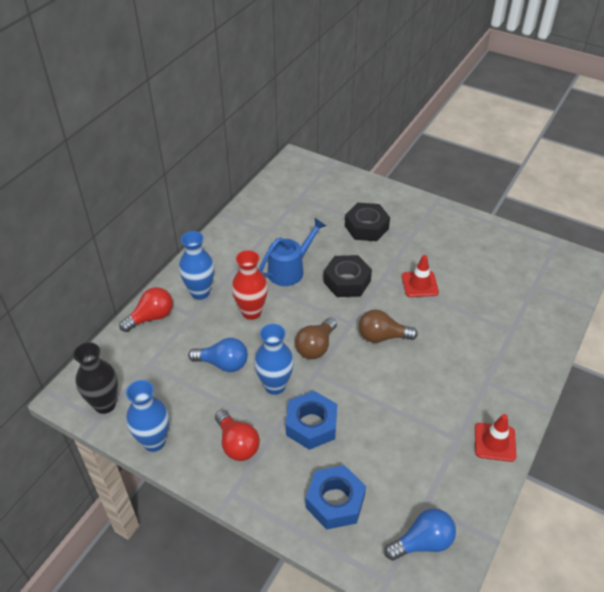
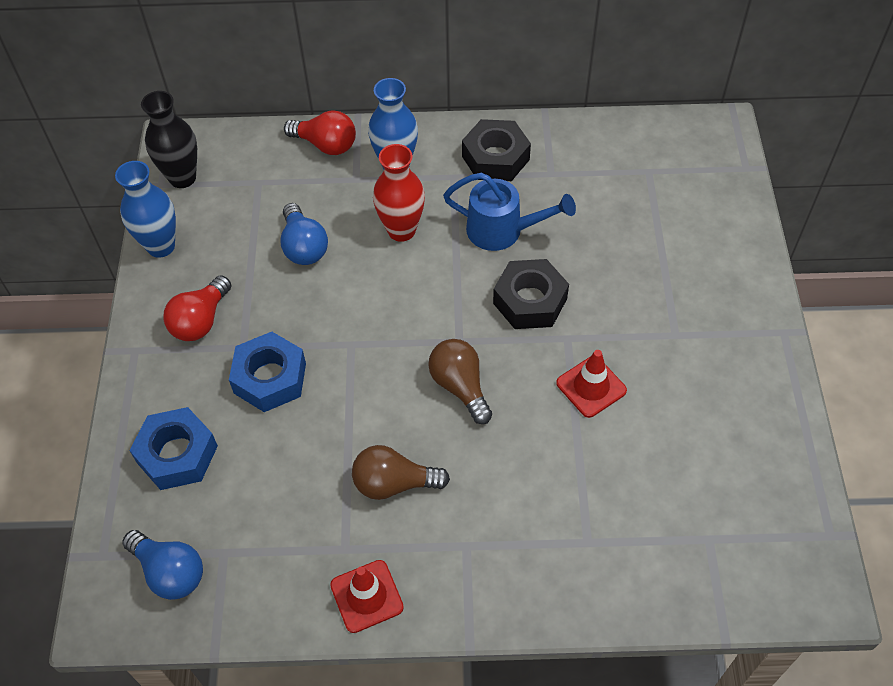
camera: 60 degrees right, 10 degrees up
(275, 386) = (304, 313): blue vase -> none
(316, 347) = (392, 323): brown light bulb -> brown light bulb (394, 483)
(366, 227) = (654, 273): black nut -> black nut (495, 158)

